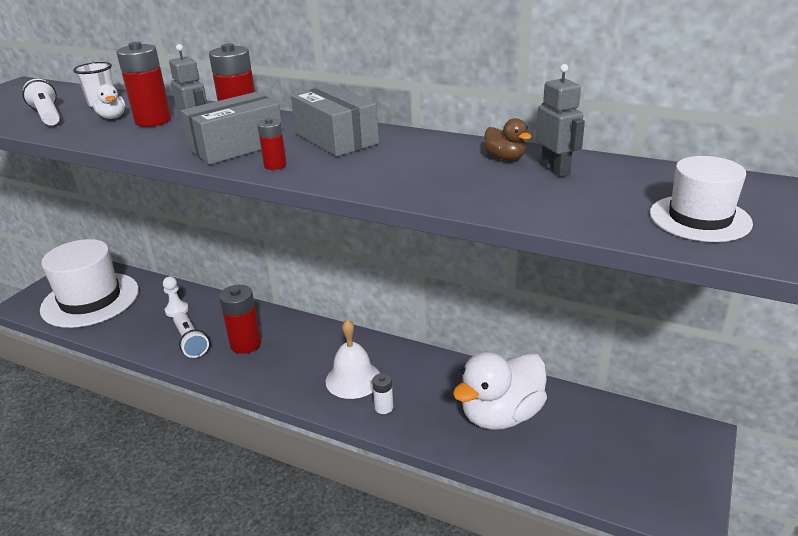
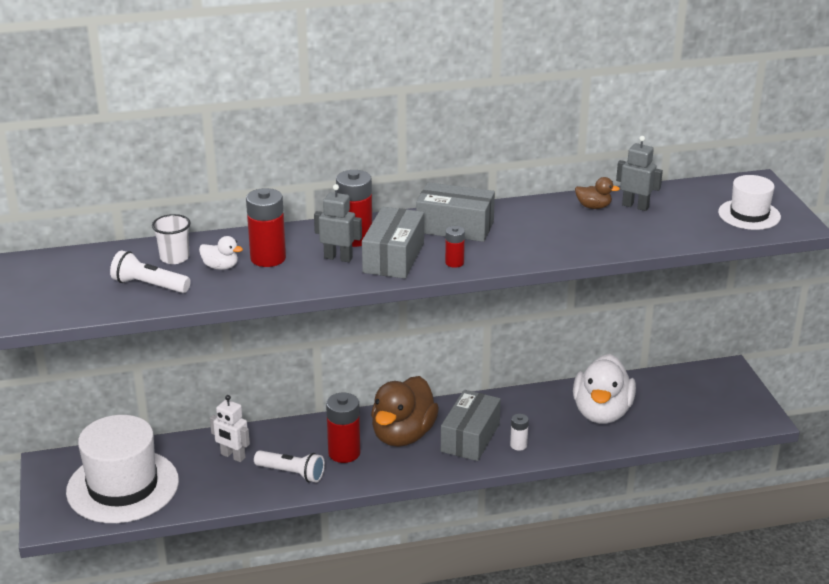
camera: 40 degrees left, 0 degrees up
(177, 310) = (233, 456): white pawn -> white robot
(305, 350) = (403, 435): none -> brown duck
(353, 379) = (470, 437): white bell -> grey box

